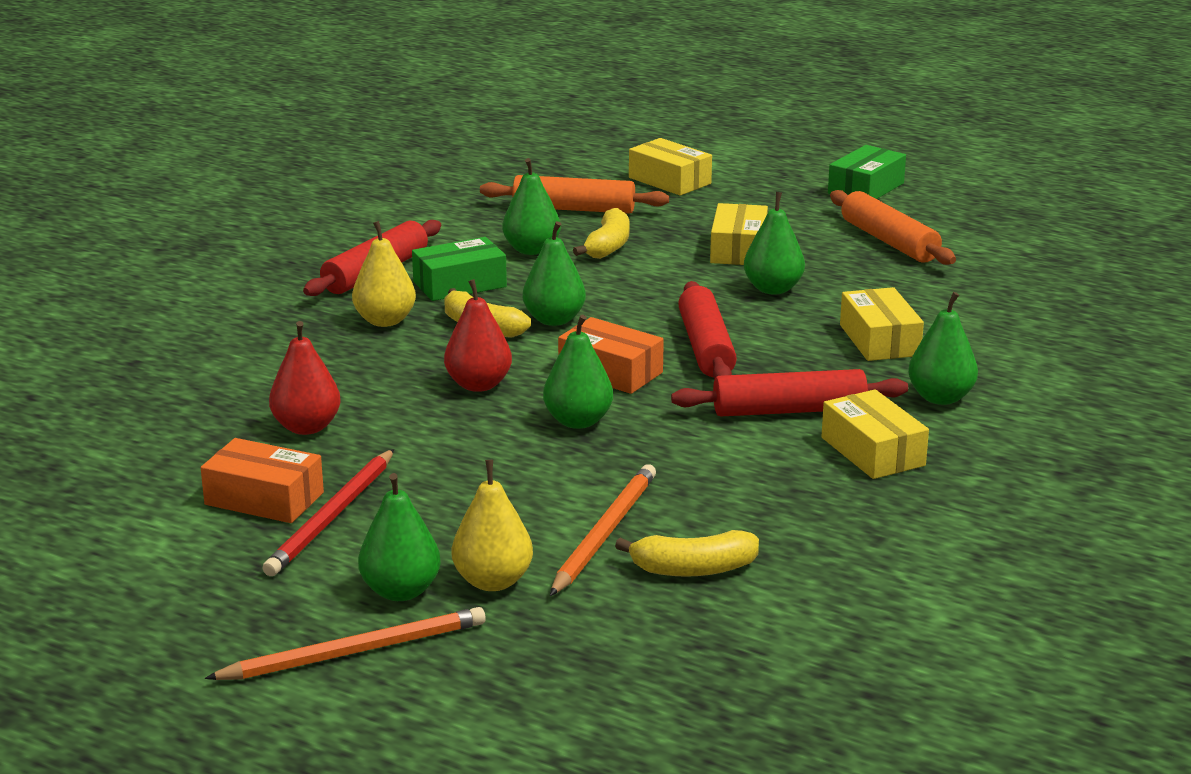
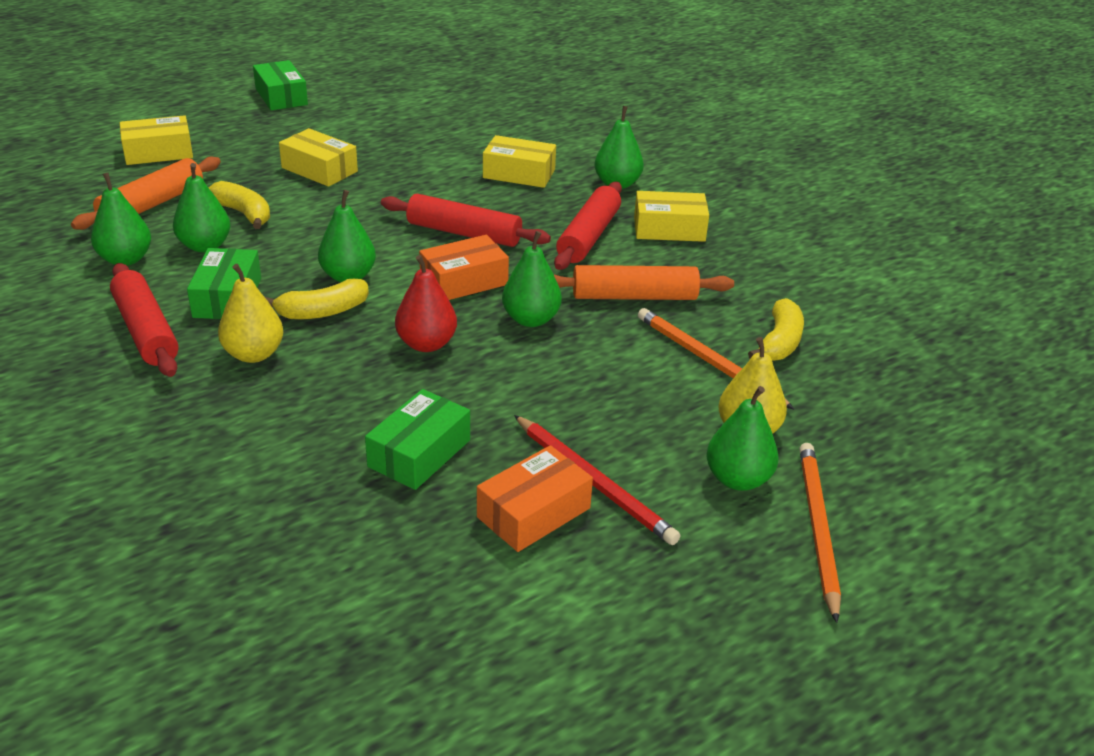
camera: 65 degrees left, 10 degrees up
(306, 427) = (419, 453): red pear -> green box
(773, 289) = (400, 180): green pear -> green pear (126, 259)
(889, 241) = (376, 119): orange rolling pin -> orange rolling pin (634, 296)

